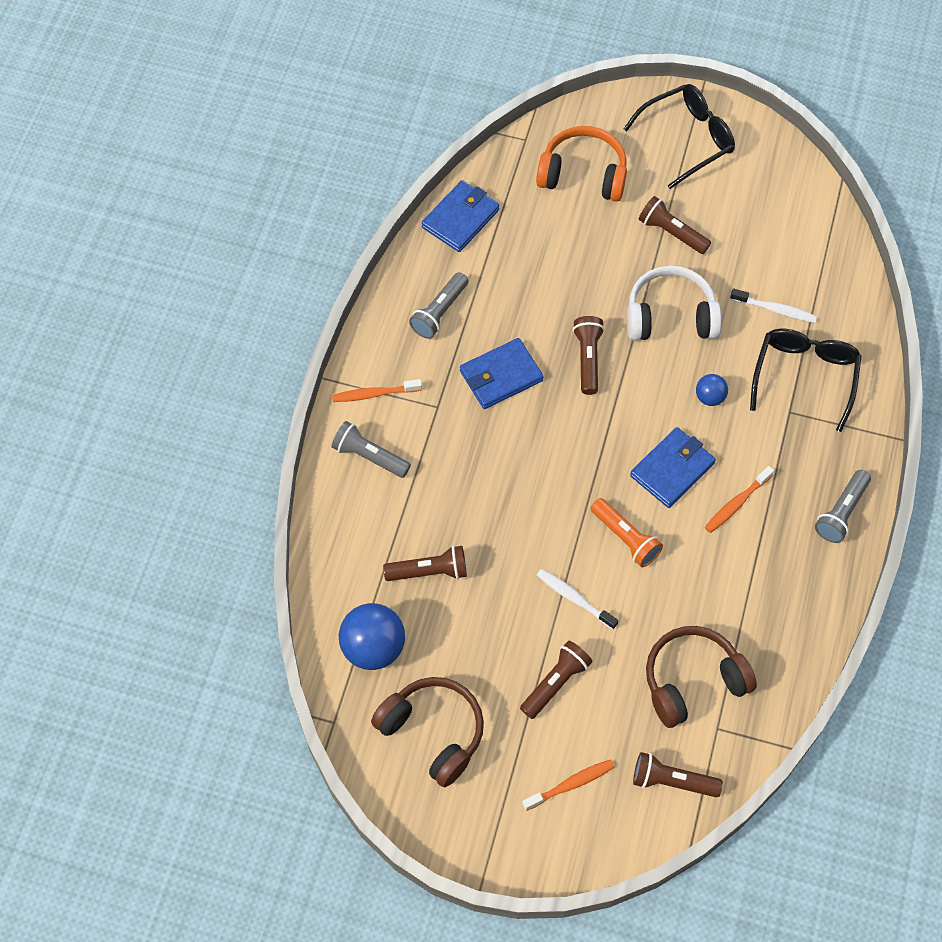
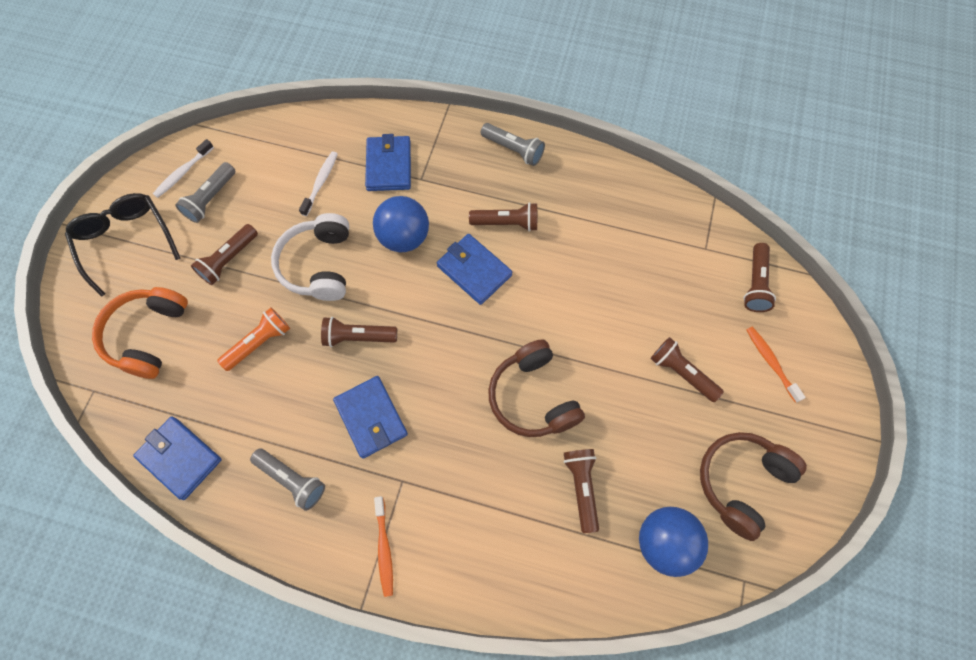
camera: 90 degrees left, 5 degrees up
(369, 456) = (457, 552): grey flashlight -> grey flashlight (211, 199)
(574, 598) = (600, 355): white toothbrush -> white toothbrush (183, 173)
(625, 538) = (541, 311): orange flashlight -> orange flashlight (259, 343)
(693, 681) = (667, 264): brown headphones -> brown headphones (533, 397)
(709, 397) = (404, 237): blue ball -> blue ball, size x1.92
(736, 503) = (506, 223): orange toothbrush -> brown flashlight
(804, 377) = (389, 166): black glasses -> blue wallet

